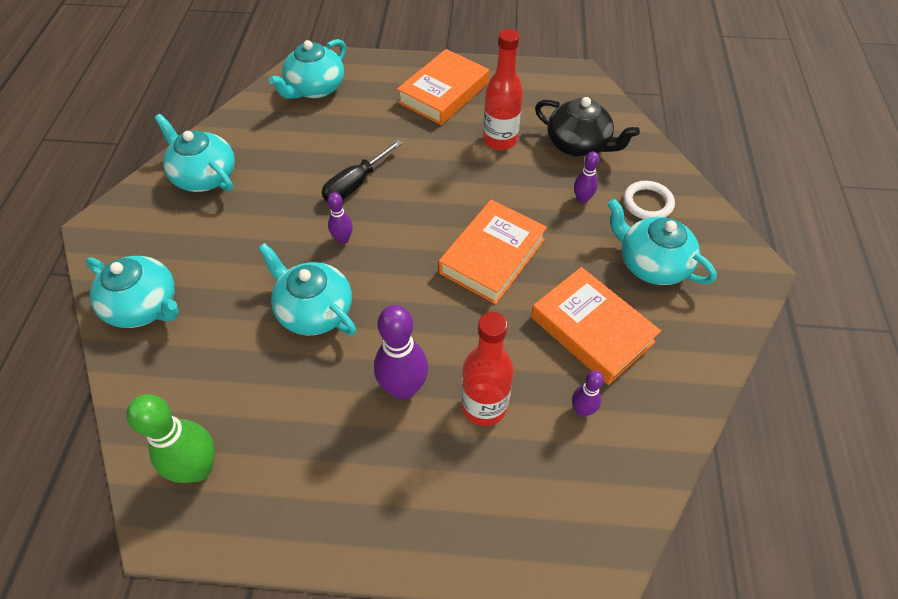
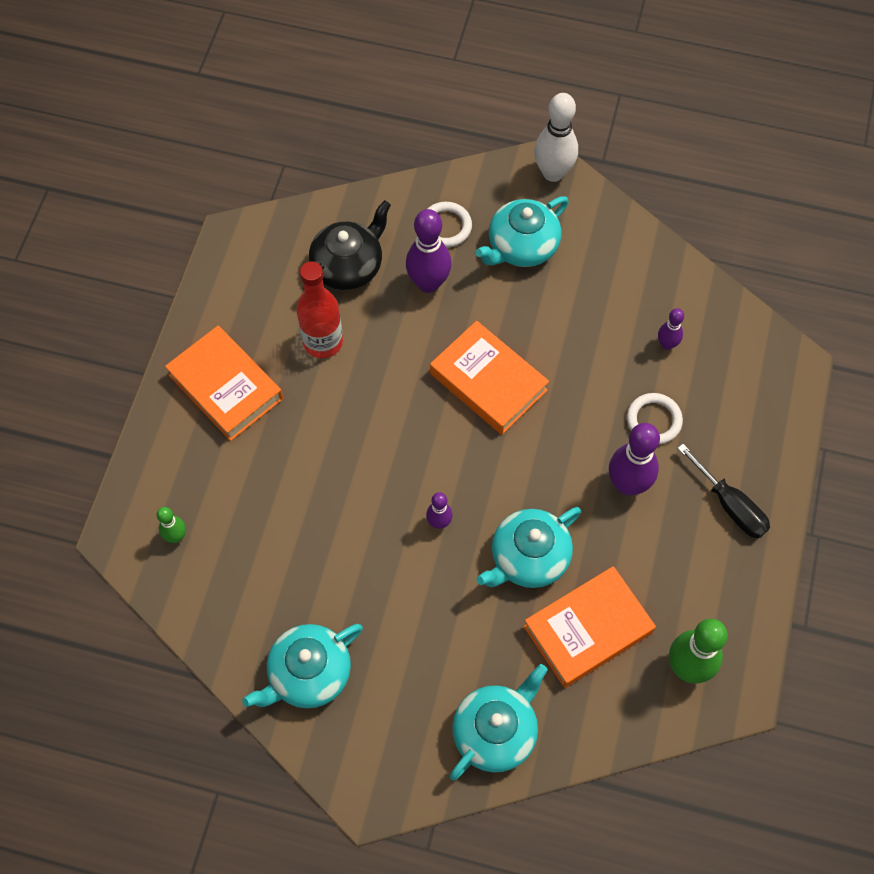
camera: 80 degrees left, 10 degrees up
(315, 88) = (176, 536): turquoise teapot -> green bowling pin
(355, 184) = (359, 502): black screwdriver -> black screwdriver (730, 505)
(484, 406) = (653, 420): red bottle -> white ring
(582, 199) = (428, 283): purple bowling pin -> purple bowling pin, size x1.87
(592, 329) = (588, 316): orange book -> orange book (588, 629)
(752, 279) = (553, 173): none -> white bowling pin

